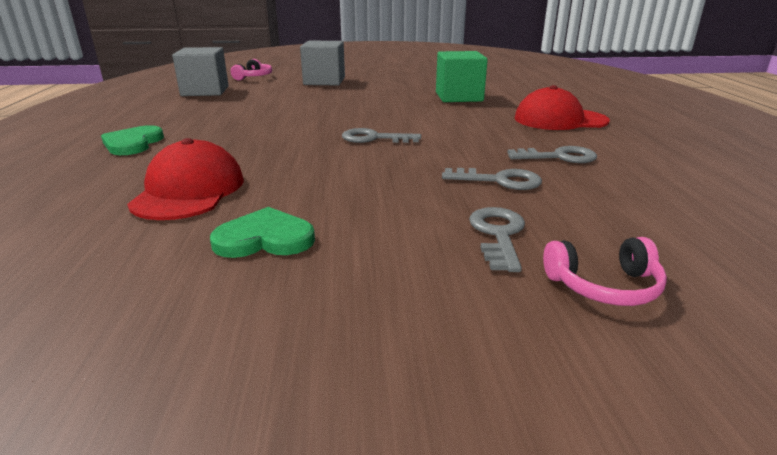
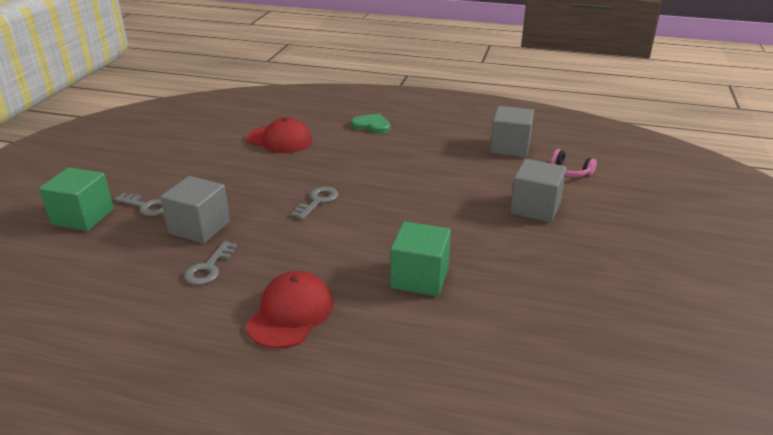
camera: 110 degrees right, 5 degrees up
(265, 239) = (208, 153): green heart -> none
(499, 181) = (199, 227): grey key -> grey cube
(604, 286) = (83, 217): pink headphones -> green cube

